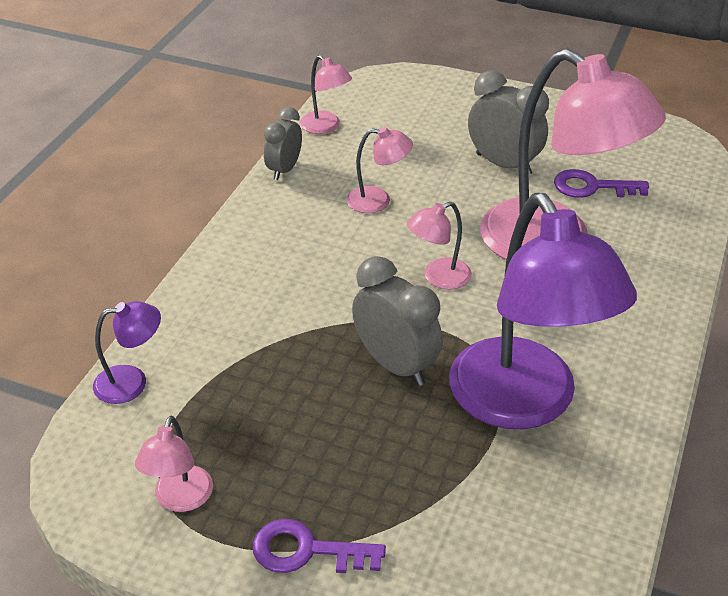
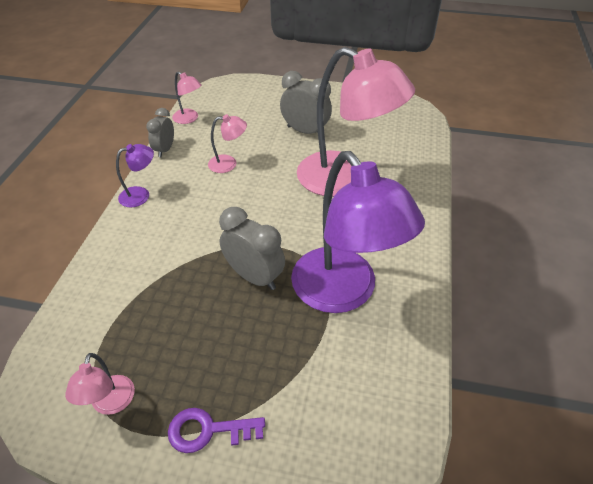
camera: 10 degrees left, 5 degrees up
(132, 382) = (69, 315): purple lamp -> purple lamp (141, 195)
(438, 277) = (274, 211): pink lamp -> none
(592, 187) = (362, 140): purple key -> none

